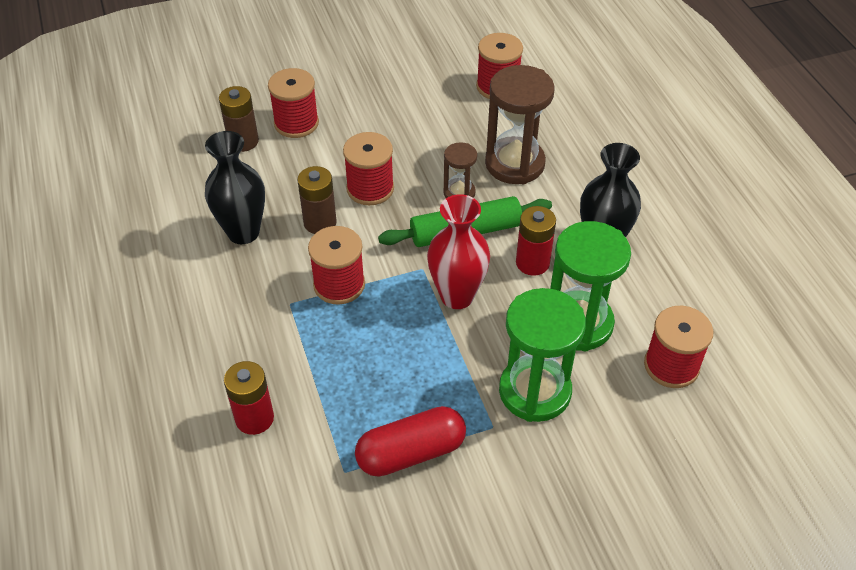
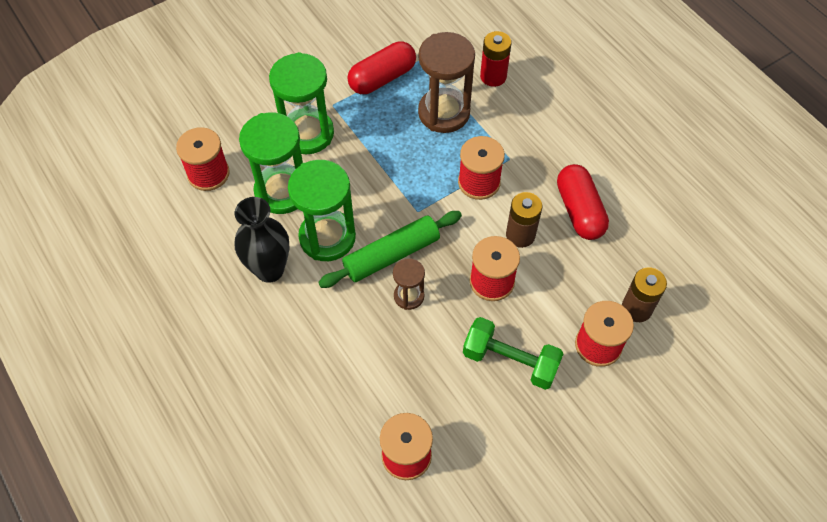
camera: 165 degrees right, 10 degrees up
(243, 232) = (579, 211): black vase -> red capsule
(382, 127) = (510, 361): none -> green dumbbell
(457, 296) = (382, 193): red vase -> none
(514, 164) = (364, 344): brown hourglass -> brown hourglass (444, 113)
(532, 263) = (327, 237): red battery -> green hourglass

